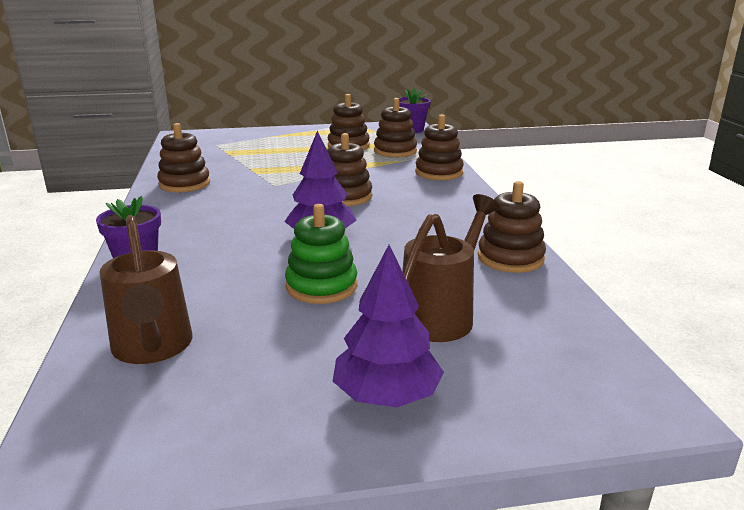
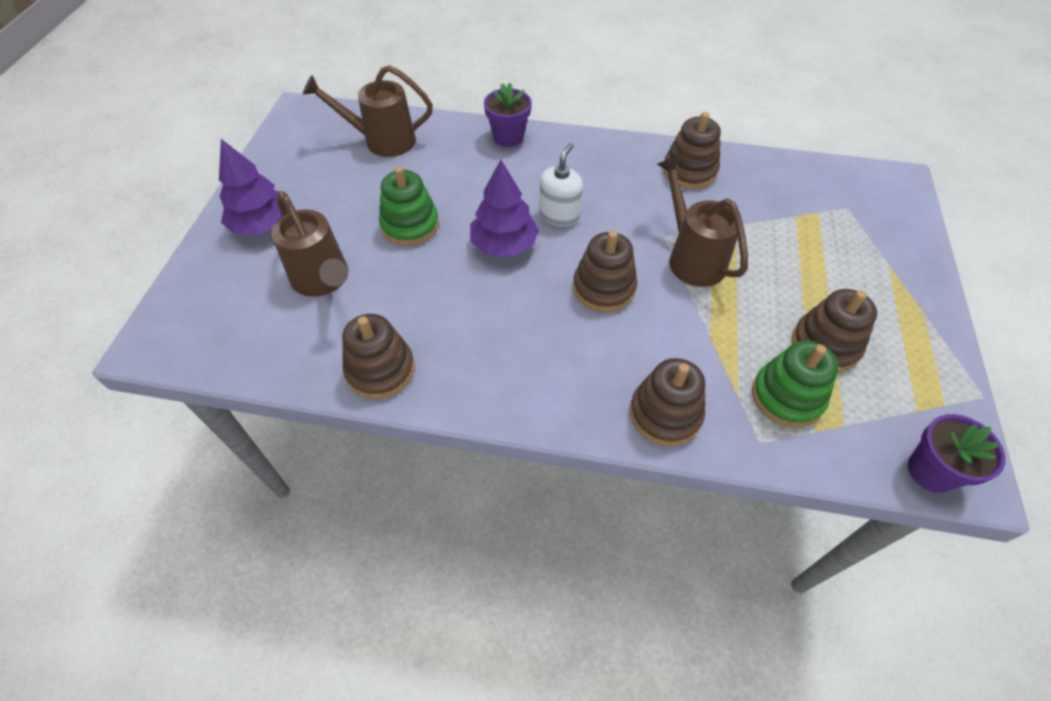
camera: 110 degrees right, 30 degrees up
(266, 221) = (559, 215): none -> white soap dispenser
(293, 176) = (692, 257): none -> brown watering can
(395, 151) = (787, 396): brown stacking toy -> green stacking toy

